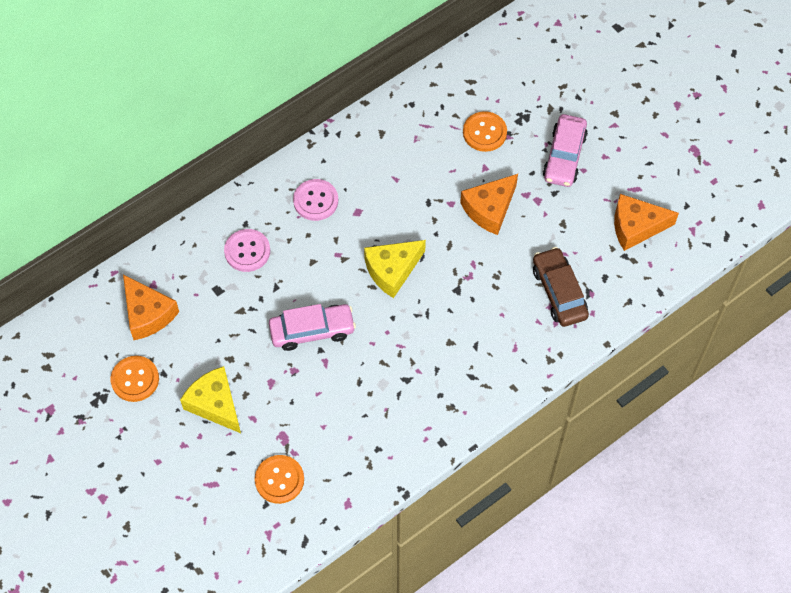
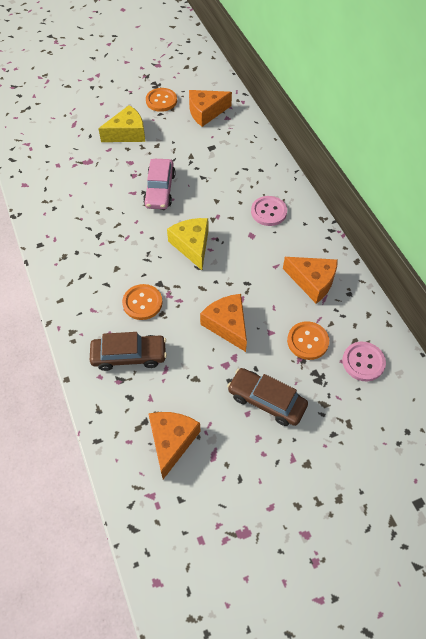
camera: 105 degrees right, 5 degrees down
(247, 251) = (237, 167): pink button -> pink button (363, 362)
(279, 480) = (59, 154): orange button -> orange button (142, 303)
(406, 140) = (312, 281): none -> orange cheese
(564, 156) = (266, 400): pink car -> brown car

